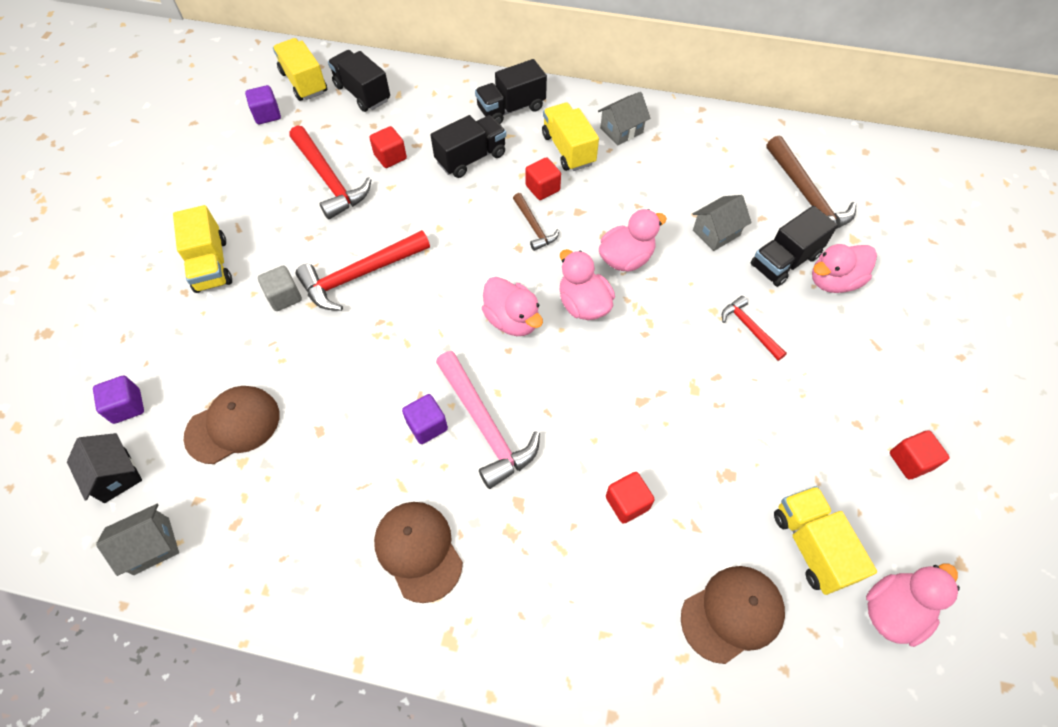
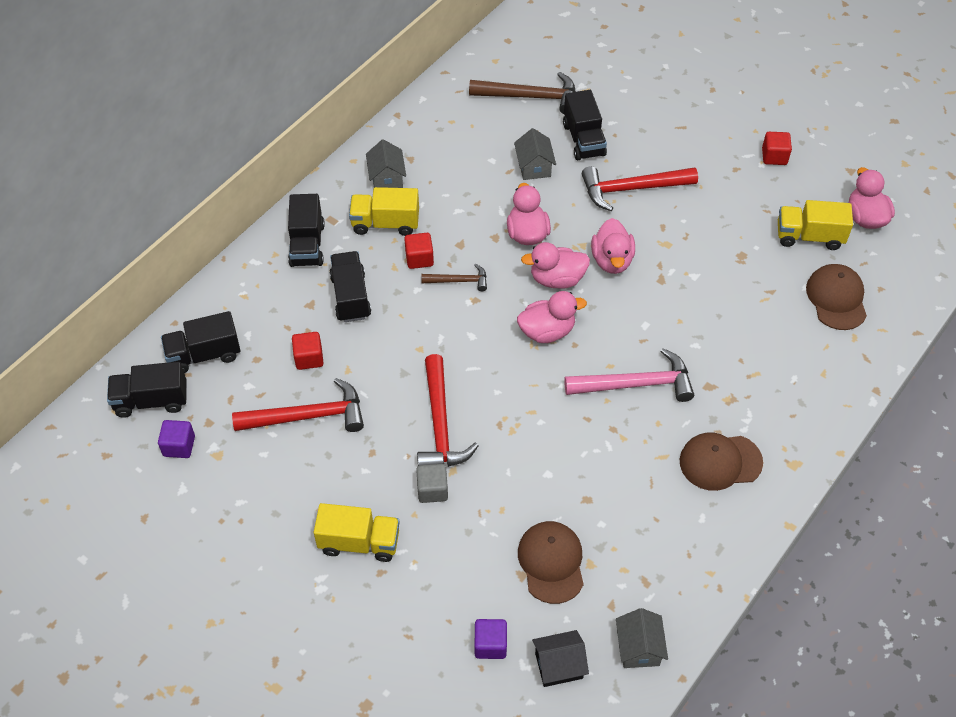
camera: 65 degrees left, 5 degrees down
(304, 82) = (151, 400): yellow truck -> black truck
(427, 426) = (618, 422): purple cube -> none
(627, 503) = (737, 322): red cube -> none
(749, 328) = (632, 188): red hammer -> red hammer, size x1.81
(833, 281) = (617, 122): pink duck -> pink duck (612, 260)

